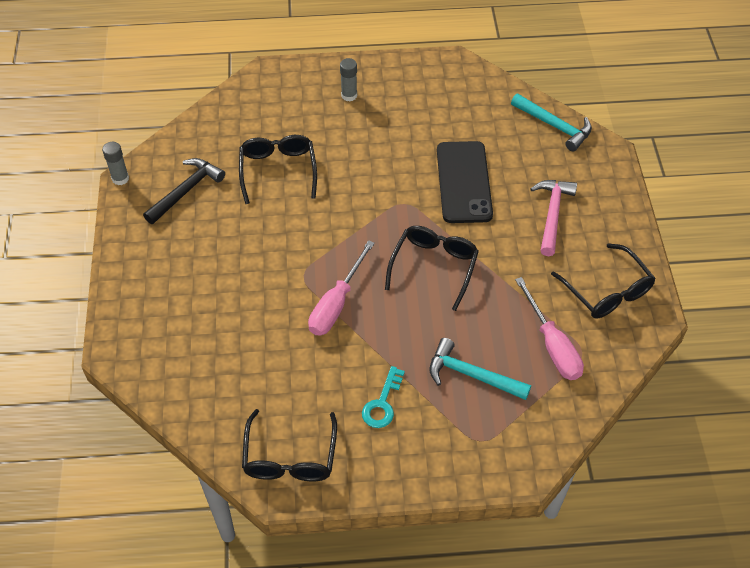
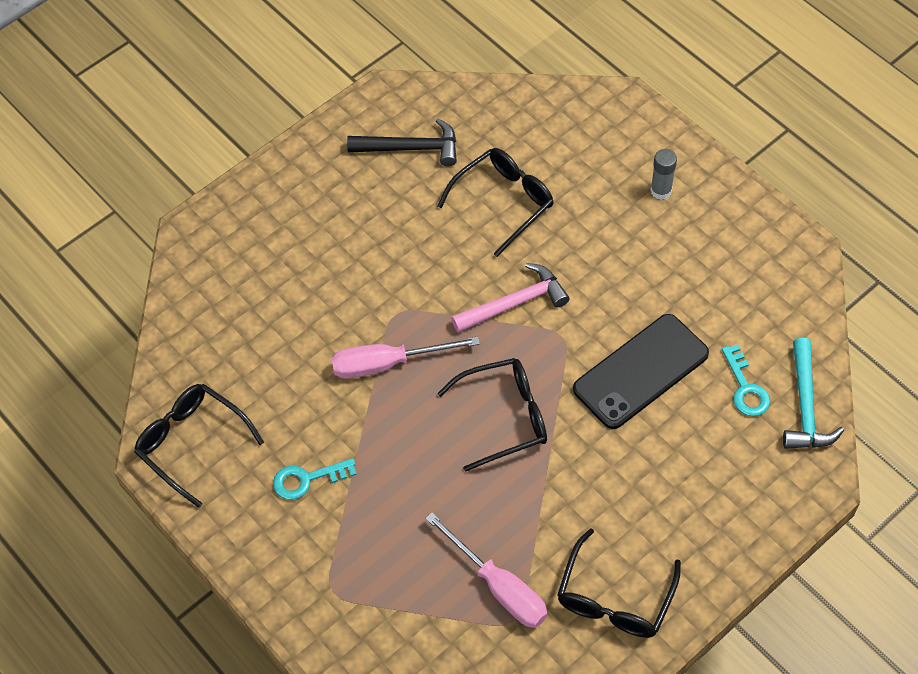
camera: 55 degrees right, 5 degrees up
(120, 178) = (378, 88): grey glue stick -> none
(290, 457) = (192, 443): black glasses -> black glasses turned 75 degrees clockwise
(472, 375) = (402, 536): turquoise hammer -> none
(519, 143) = (745, 388): none -> turquoise key
(552, 214) = (673, 482): pink hammer -> pink hammer (515, 303)
(552, 345) = (498, 587): pink screwdriver -> pink screwdriver turned 75 degrees counterclockwise

